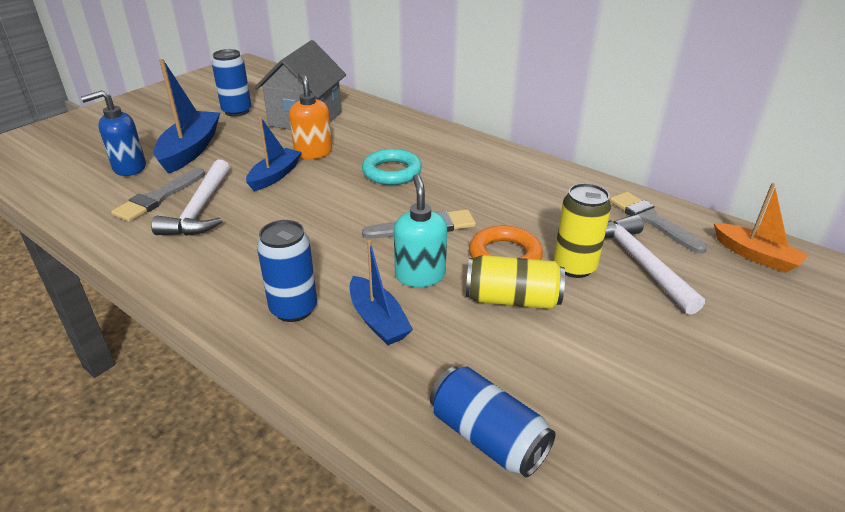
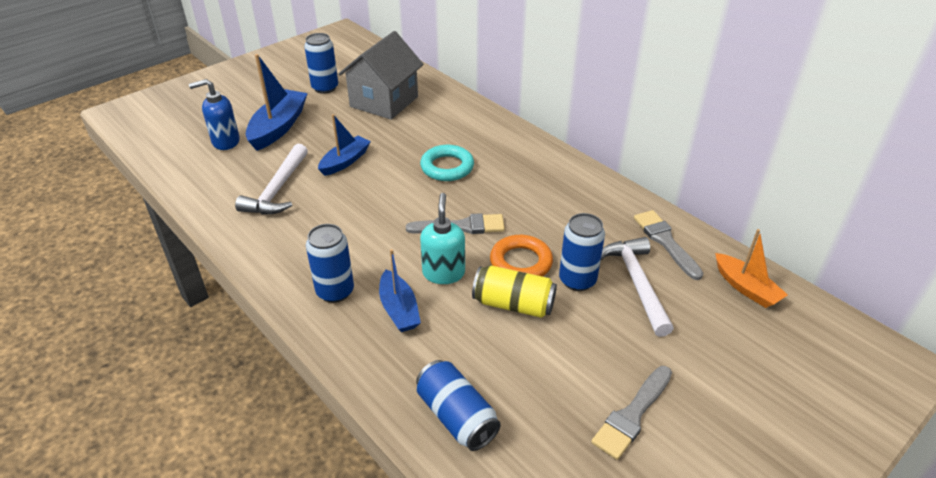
camera: 10 degrees right, 5 degrees up
(158, 198) = (245, 174): grey brush -> grey brush (632, 415)
(313, 152) = (383, 140): orange soap dispenser -> none
(574, 267) = (577, 280): yellow can -> blue can

